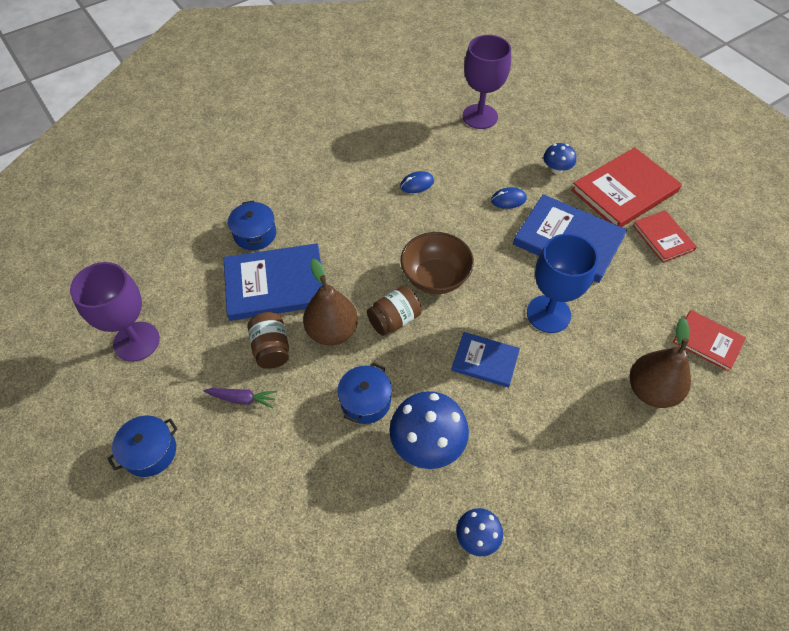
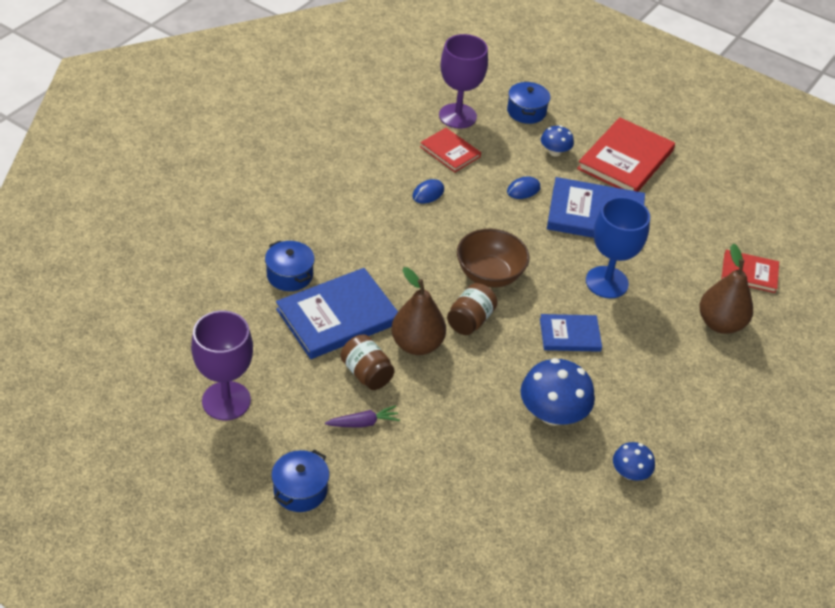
camera: 25 degrees left, 10 degrees down
(365, 401) = (480, 395): blue pot -> blue pot (526, 111)
(663, 238) = (677, 194): red book -> red book (450, 152)

